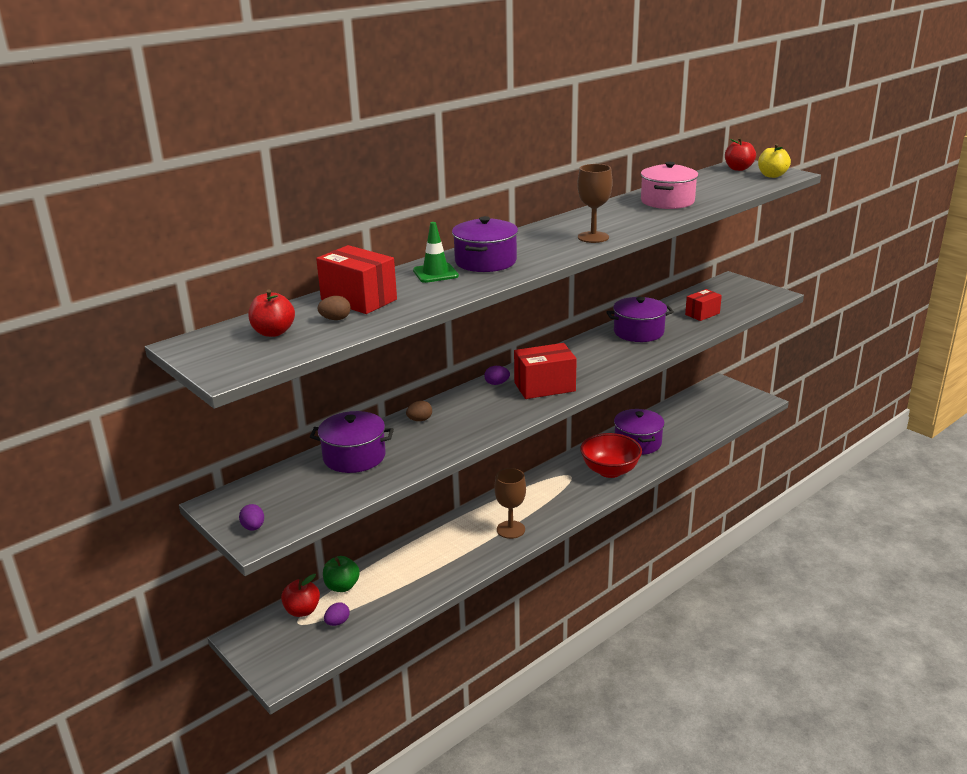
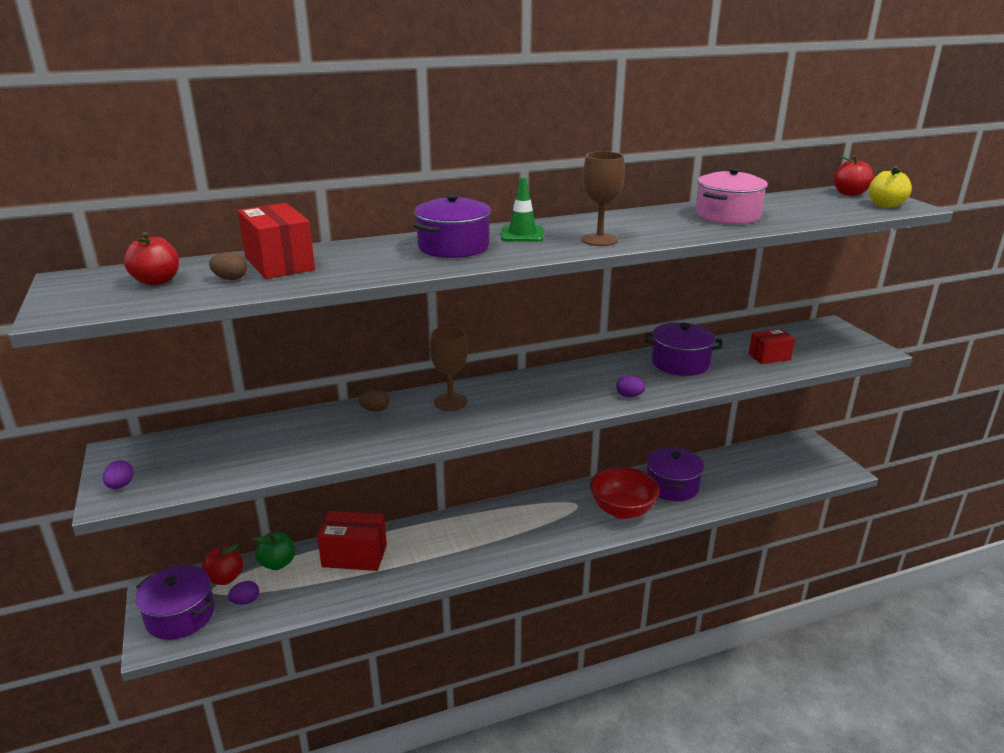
camera: 20 degrees right, 0 degrees up
(354, 456) = (279, 434): purple pot -> purple pot (180, 616)
(435, 273) = (388, 250): green traffic cone -> green traffic cone (522, 234)
(497, 383) = (484, 388): purple egg -> purple egg (629, 396)
(510, 529) = (477, 548): brown goblet -> brown goblet (450, 402)
(544, 387) = (530, 402): red box -> red box (354, 556)

